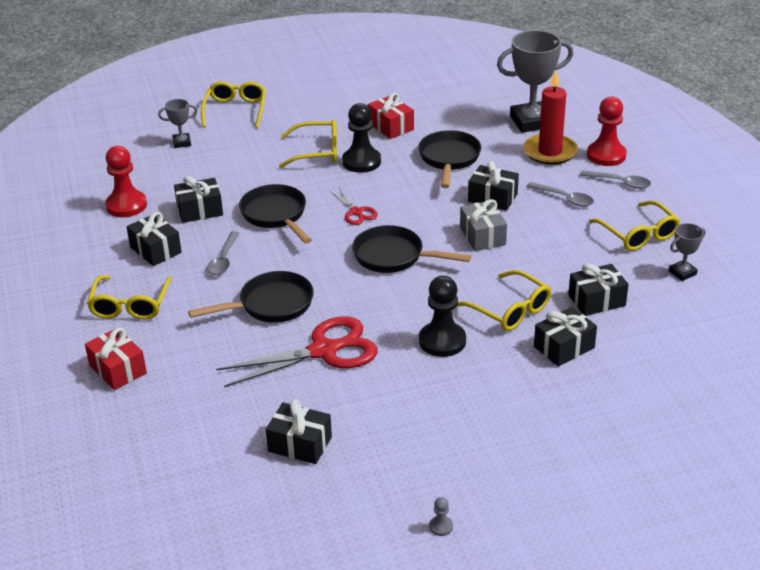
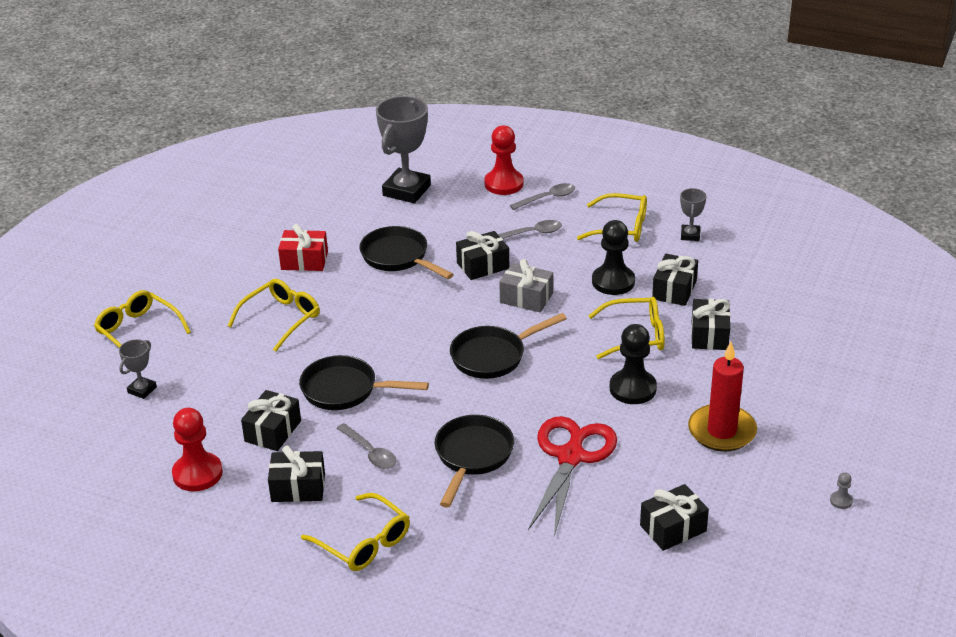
camera: 50 degrees left, 0 degrees up
(118, 369) = (450, 593): red gift -> none
(356, 212) = (403, 344): red scissors -> none
(361, 162) = (333, 303): black pawn -> black pawn (613, 282)
(550, 152) = (461, 205): red candle -> red candle (722, 431)

